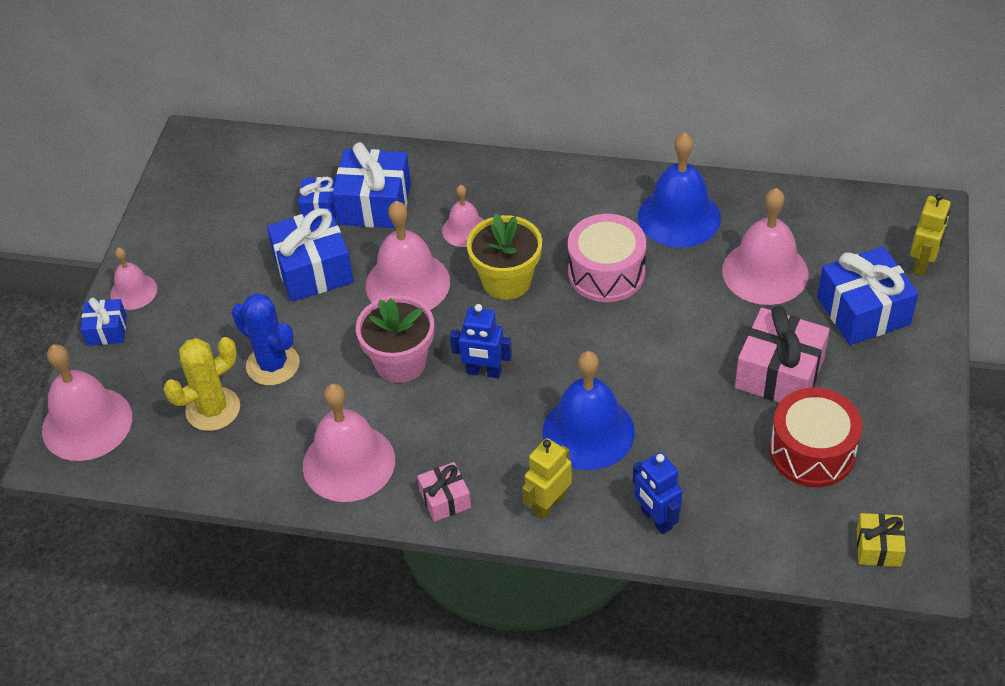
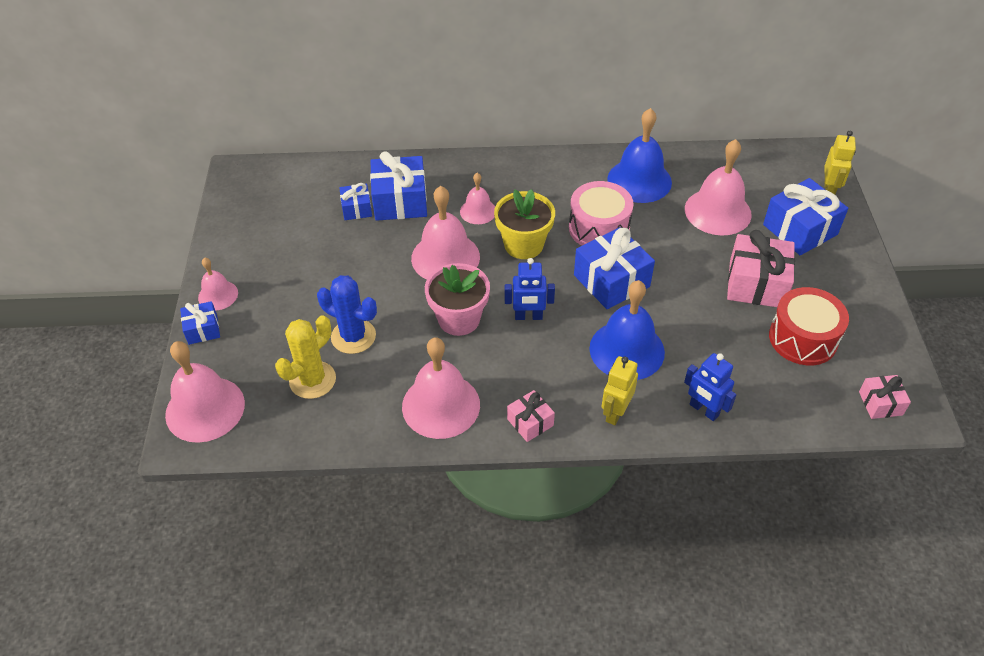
camera: 15 degrees left, 0 degrees up
(313, 269) = (365, 257): blue gift -> blue gift (611, 281)
(878, 547) = (880, 403): yellow gift -> pink gift

